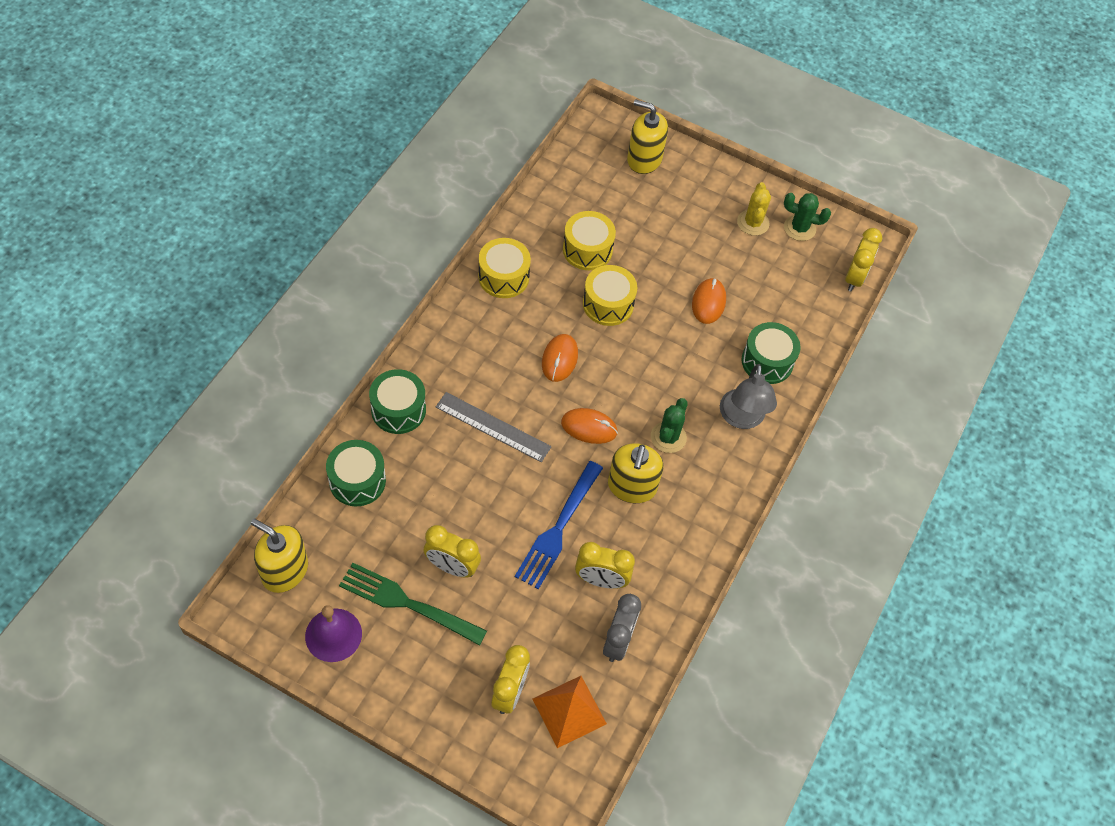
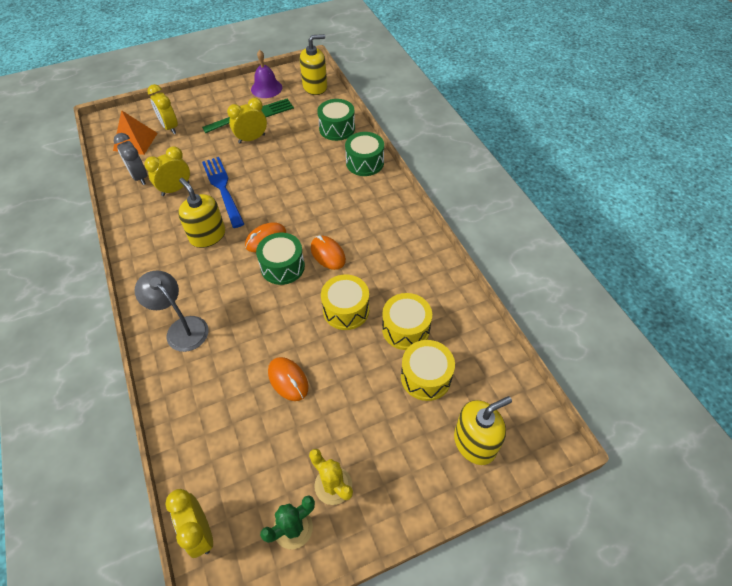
camera: 135 degrees right, 5 degrees down
(493, 427) = (313, 195): grey ruler -> none
(503, 277) = (421, 262): yellow drum -> yellow drum (426, 377)
(668, 437) = (216, 275): green cactus -> none
(767, 361) = (202, 381): green drum -> green drum (282, 267)

